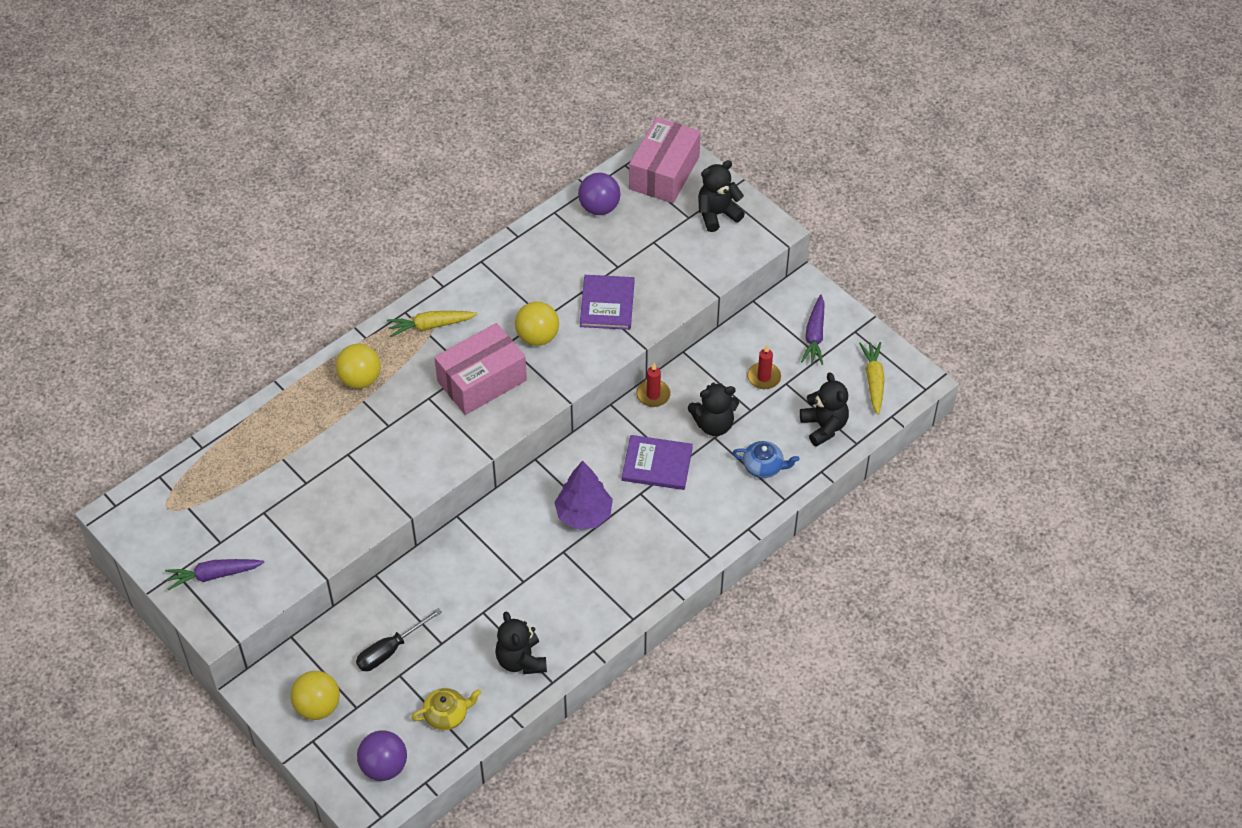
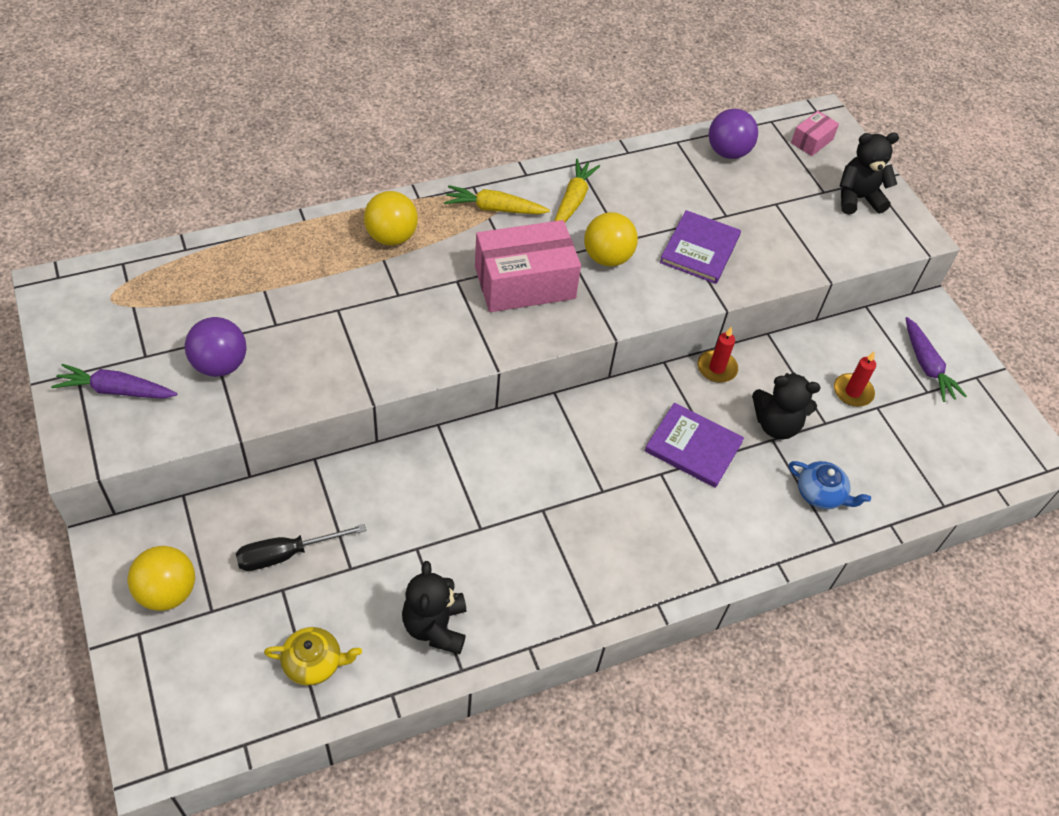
camera: 15 degrees right, 0 degrees up
(384, 766) = (205, 702): purple ball -> purple ball (220, 365)
(584, 514) = (585, 475): purple tree -> none
(664, 173) = (812, 141): pink box -> pink box, size x0.48
(814, 335) = (927, 366): purple carrot -> purple carrot turned 45 degrees counterclockwise
(824, 427) = (909, 472): black teddy bear -> none
(873, 381) = (985, 439): yellow carrot -> yellow carrot (573, 200)

